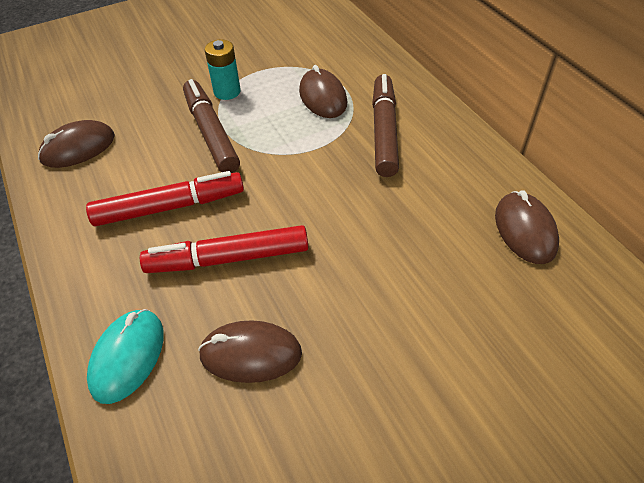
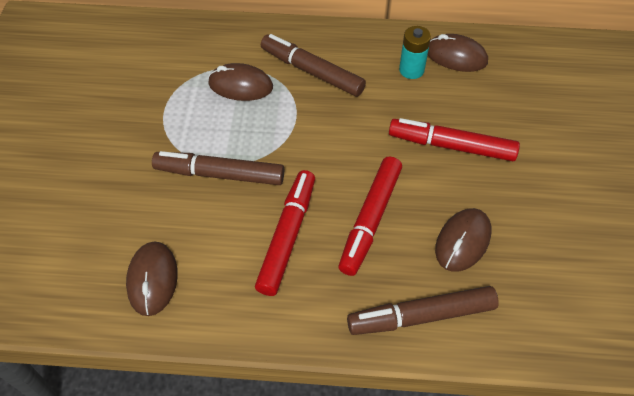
camera: 60 degrees left, 5 degrees up
(128, 357) = (421, 316): turquoise mouse -> brown marker
(227, 92) = (174, 141): turquoise battery -> turquoise battery (411, 70)
(382, 284) = (451, 146): none -> red marker

